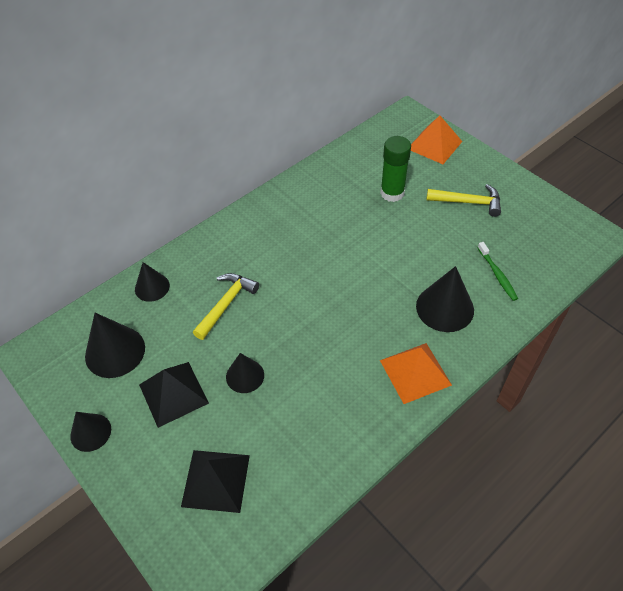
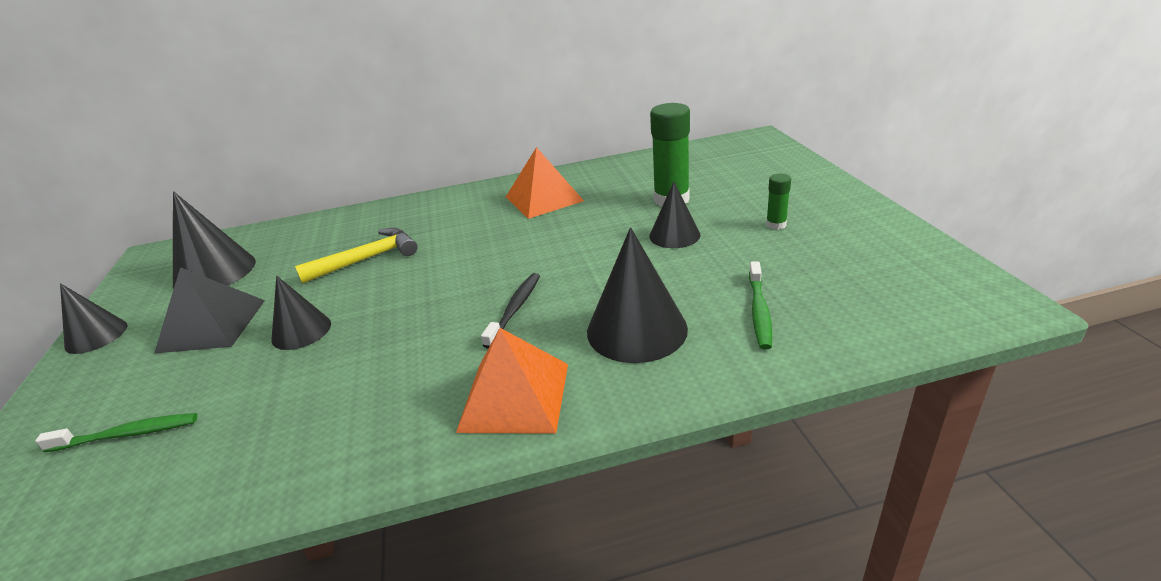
camera: 30 degrees right, 20 degrees down
(152, 287) = (316, 229): black cone -> black cone (674, 235)
(215, 480) = (127, 434): black pyramid -> green toothbrush
(366, 315) = (515, 309): none -> black toothbrush
(434, 145) = (771, 166): orange pyramid -> orange pyramid (544, 198)
(468, 202) = (776, 225): yellow hammer -> green glue stick

